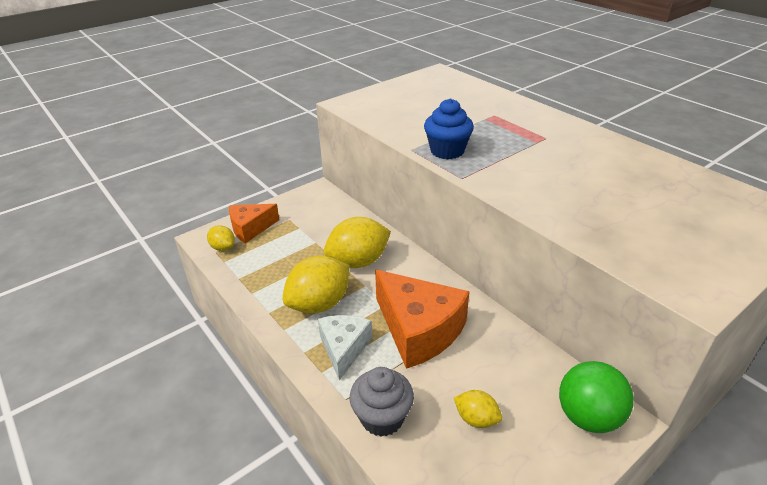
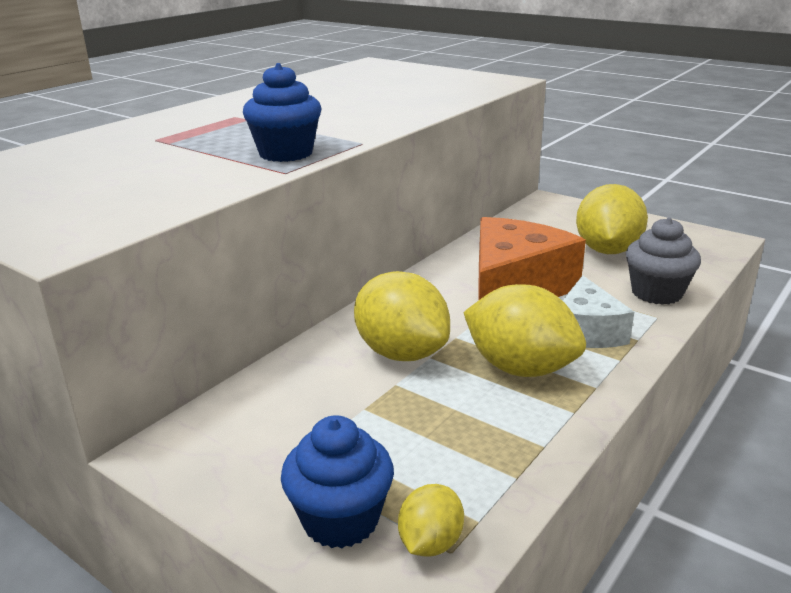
camera: 105 degrees left, 10 degrees down
(250, 228) = (340, 520): orange cheese -> blue cupcake
(344, 348) = (586, 331): white cheese -> white cheese turned 75 degrees counterclockwise
(476, 419) = (607, 250): yellow lemon -> yellow lemon, size x1.92
(588, 417) = (557, 211): green ball -> none

